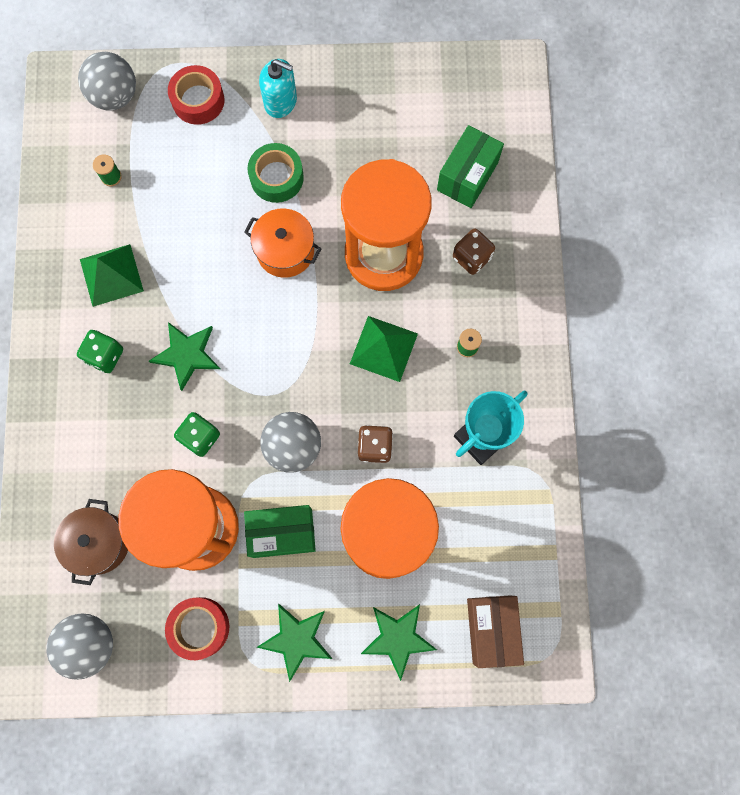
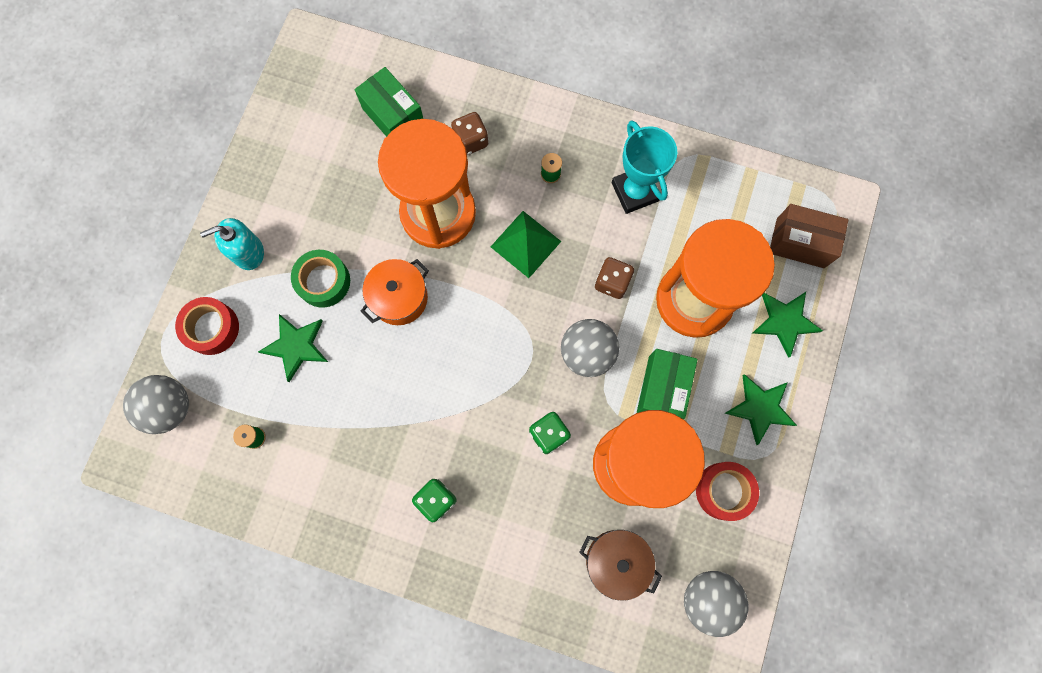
camera: 70 degrees left, 0 degrees up
(111, 275) = (357, 469): green pyramid -> none
(186, 354) = (465, 421): green star -> green star (296, 346)
(280, 101) = (248, 252): turquoise soap dispenser -> turquoise soap dispenser turned 150 degrees counterclockwise

